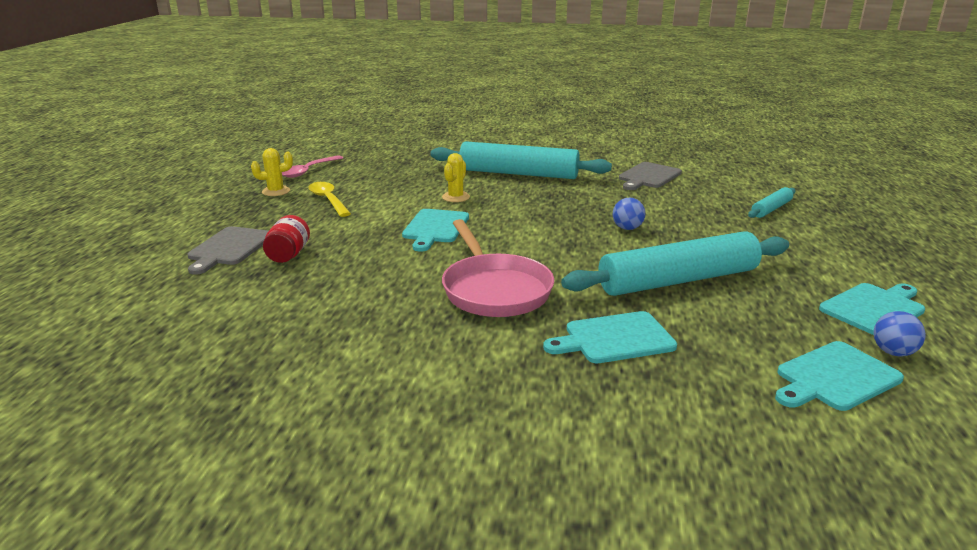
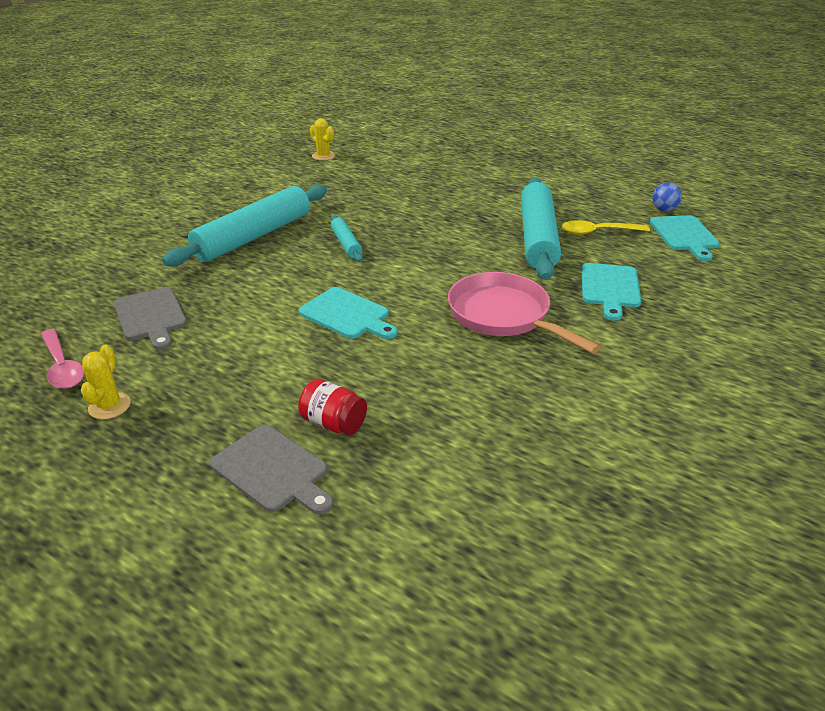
camera: 65 degrees left, 10 degrees up
(328, 200) = (192, 368): yellow spoon -> yellow spoon (598, 232)
(456, 197) = (278, 285): yellow cactus -> yellow cactus (323, 156)
(494, 289) = (504, 316): pink pan -> pink pan turned 135 degrees counterclockwise
(627, 228) = (433, 227): blue ball -> none
(648, 176) = (334, 184): grey cutting board -> grey cutting board (151, 316)
(771, 209) = (446, 167): turquoise rolling pin -> turquoise rolling pin (346, 244)
(874, 308) = (612, 194): turquoise cutting board -> none

